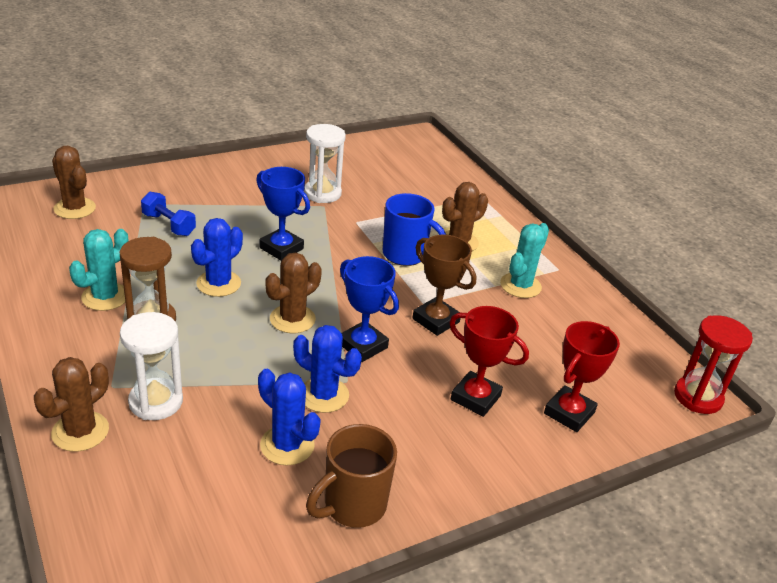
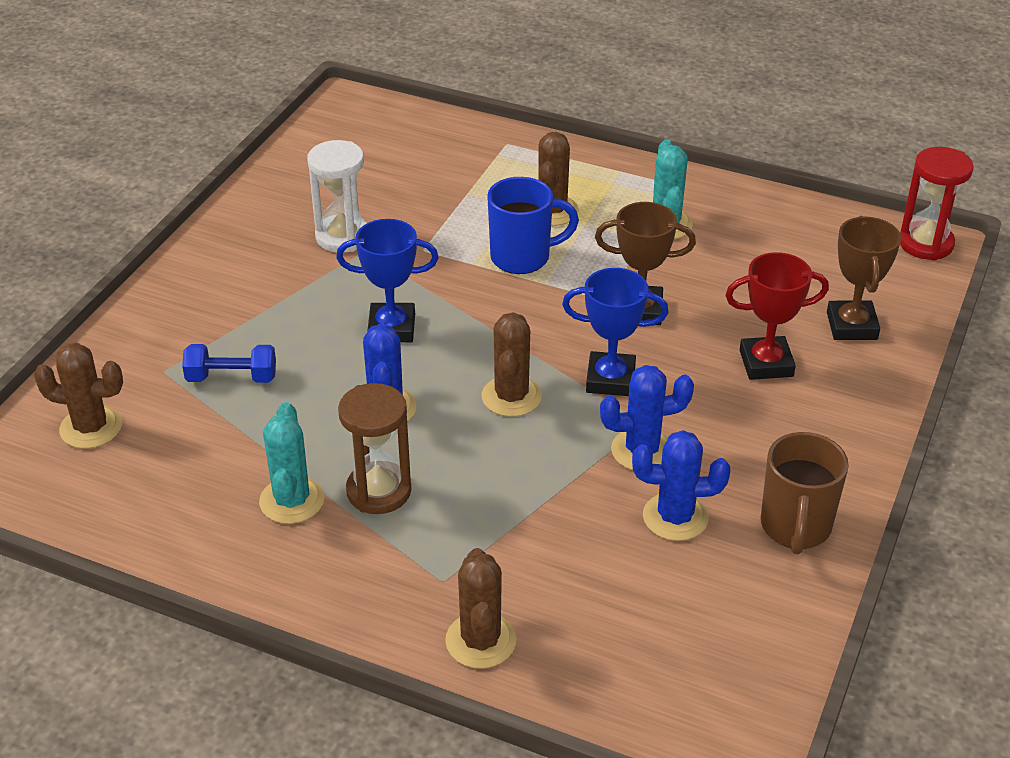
camera: 35 degrees left, 5 degrees up
(156, 402) = (506, 564): white hourglass -> none
(569, 413) = (852, 326): red trophy -> brown trophy

